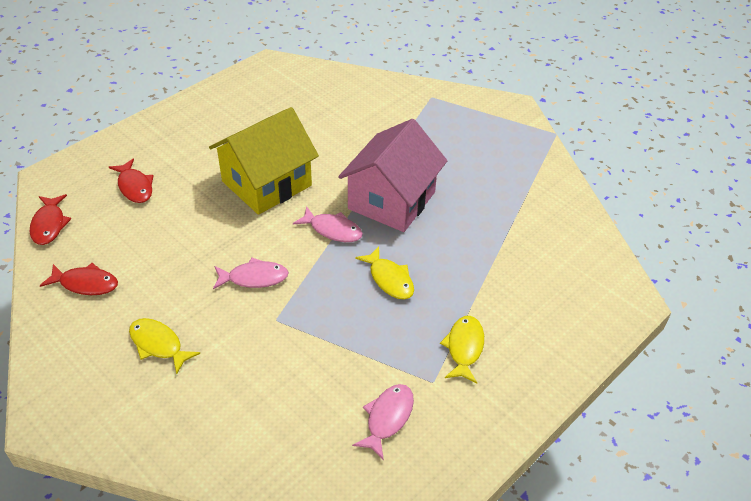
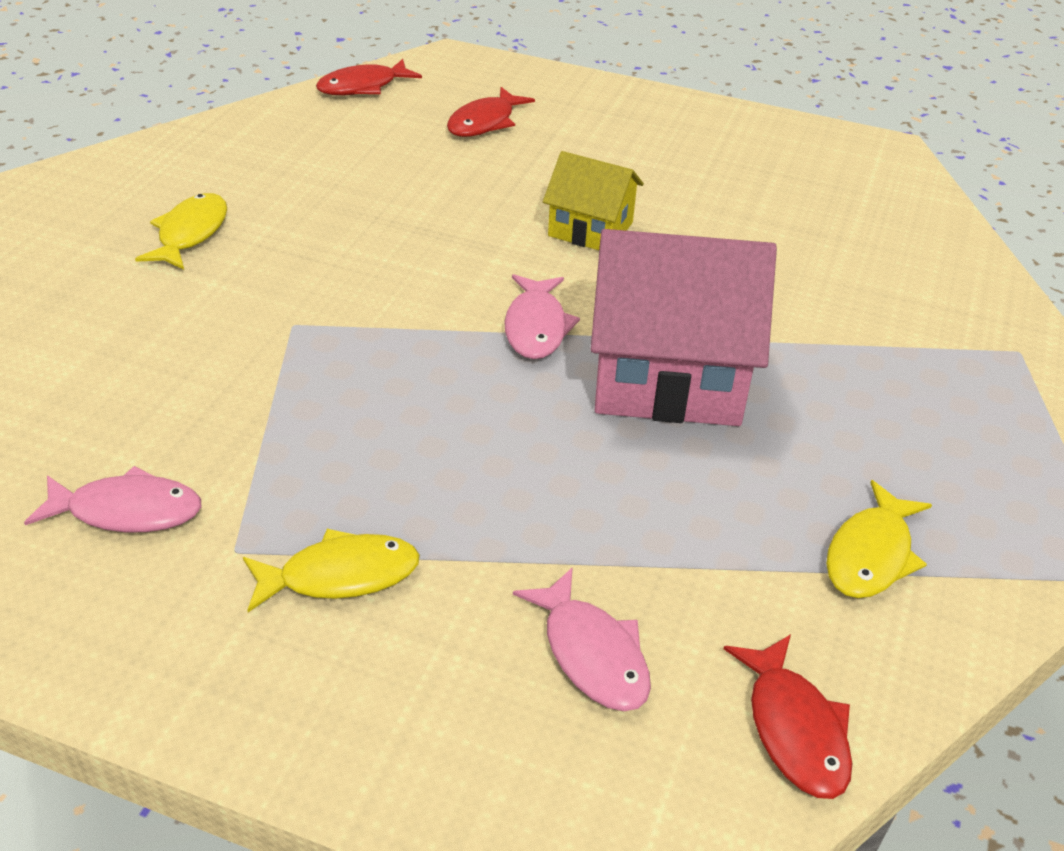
camera: 65 degrees right, 5 degrees down
(86, 284) = (273, 144): red fish -> red fish (794, 729)
(254, 278) = (370, 278): pink fish -> pink fish (592, 654)
(266, 183) = (590, 229): yellow house -> yellow house, size x0.55
(389, 279) = (461, 427): yellow fish -> yellow fish (871, 555)

